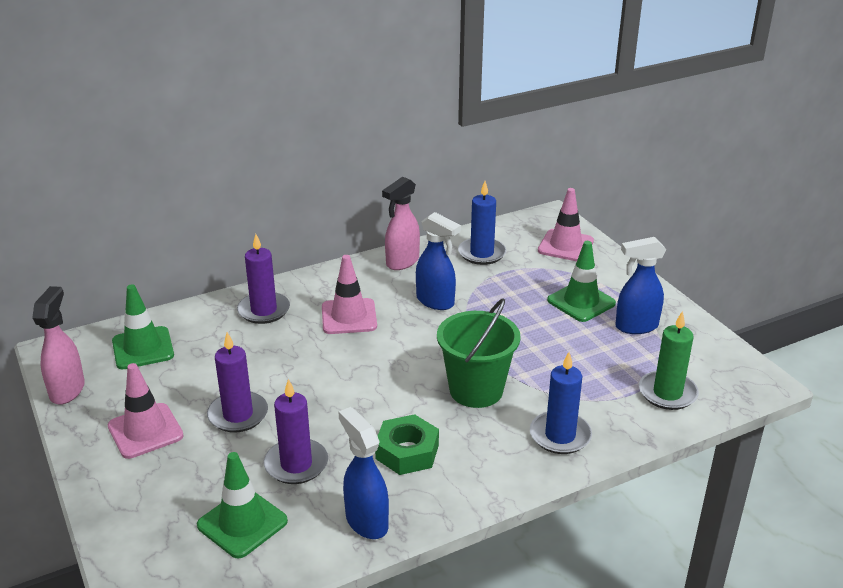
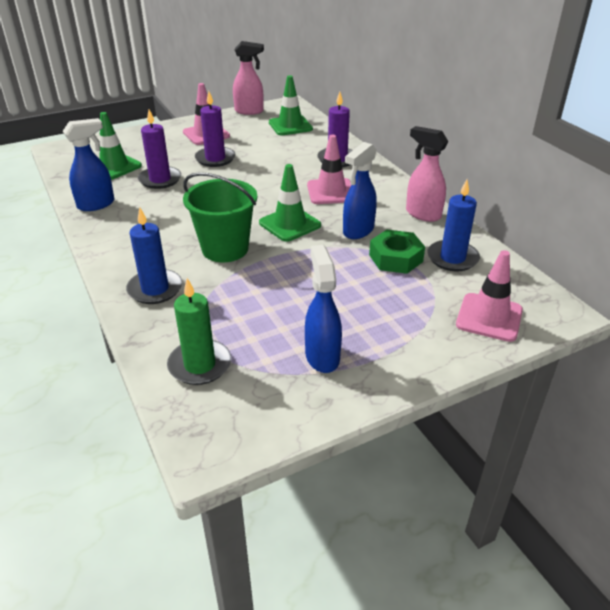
camera: 90 degrees right, 5 degrees up
(407, 452) = (158, 218): green nut -> green nut (395, 258)
(581, 302) = (368, 319): green traffic cone -> green traffic cone (290, 224)

